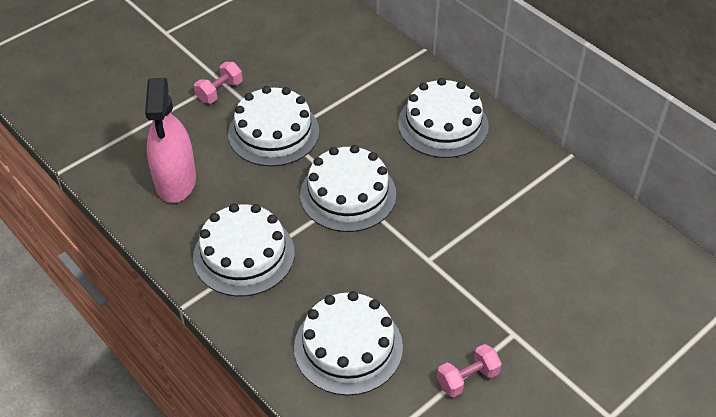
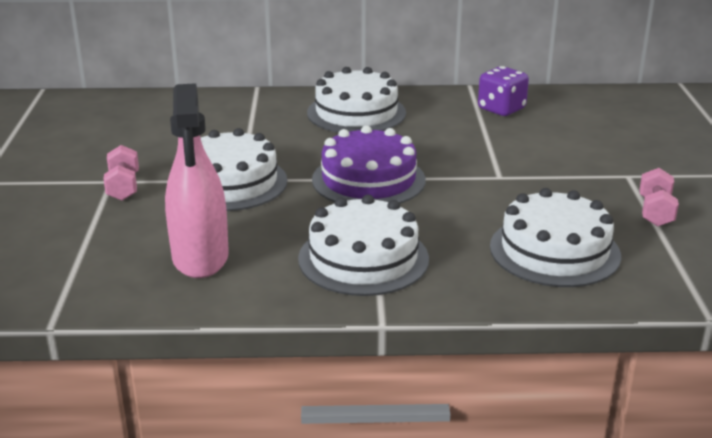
camera: 50 degrees left, 20 degrees down
(176, 181) = (200, 257): pink spray bottle -> pink spray bottle turned 45 degrees clockwise
(348, 194) = (368, 180): white cake -> purple cake
(547, 198) = (501, 109): none -> purple dice

